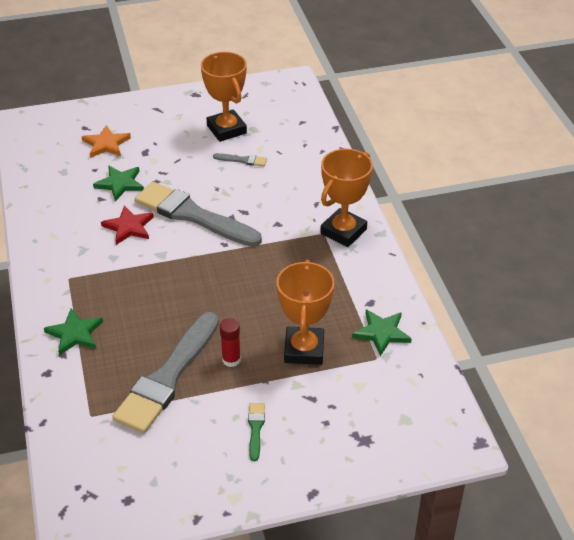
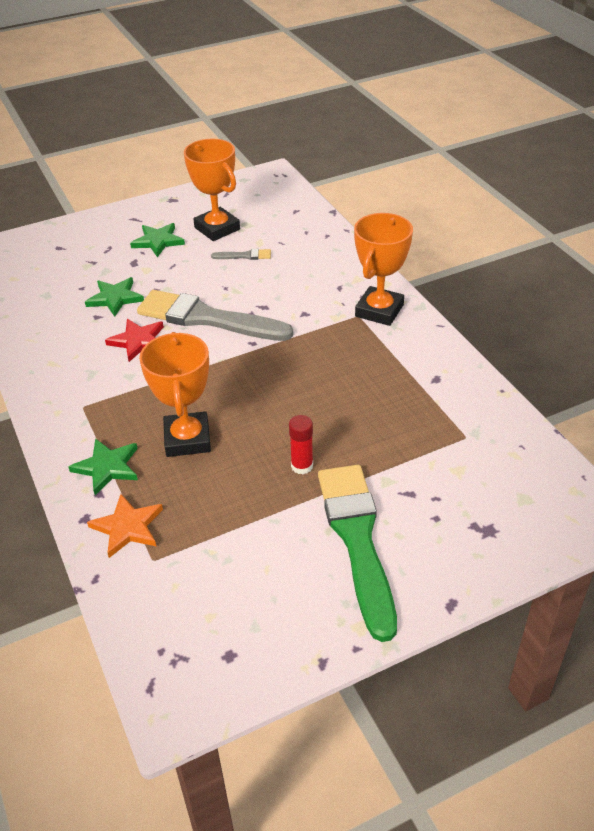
camera: 10 degrees left, 0 degrees up
(106, 144) = (87, 260): orange star -> orange star (127, 527)
(168, 377) = (233, 498): grey brush -> none
(255, 428) = (357, 540): green brush -> green brush, size x2.47
(304, 350) = (381, 441): orange trophy -> orange trophy (187, 439)
(382, 333) = (461, 409): green star -> green star (158, 241)

